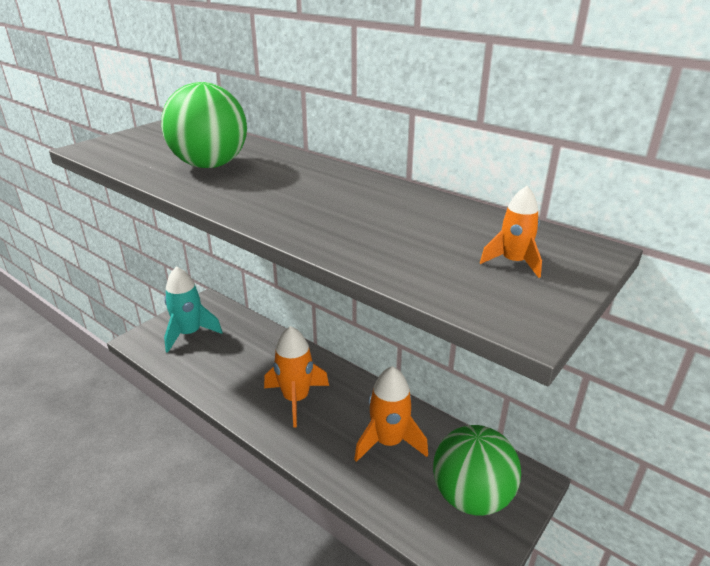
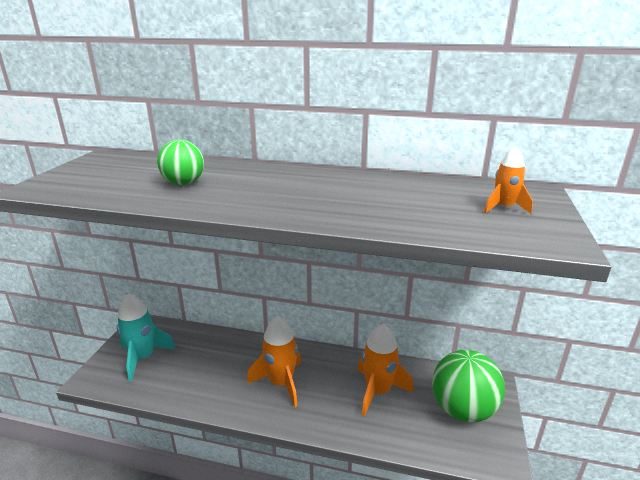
camera: 25 degrees left, 5 degrees down
(210, 165) = (184, 183): green ball -> green ball, size x0.58

